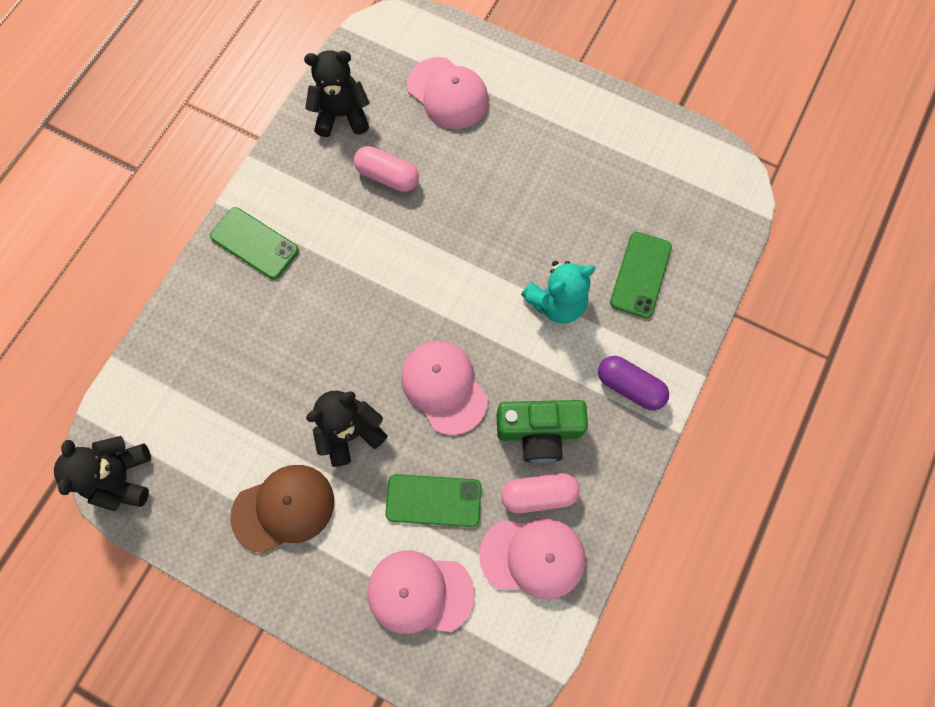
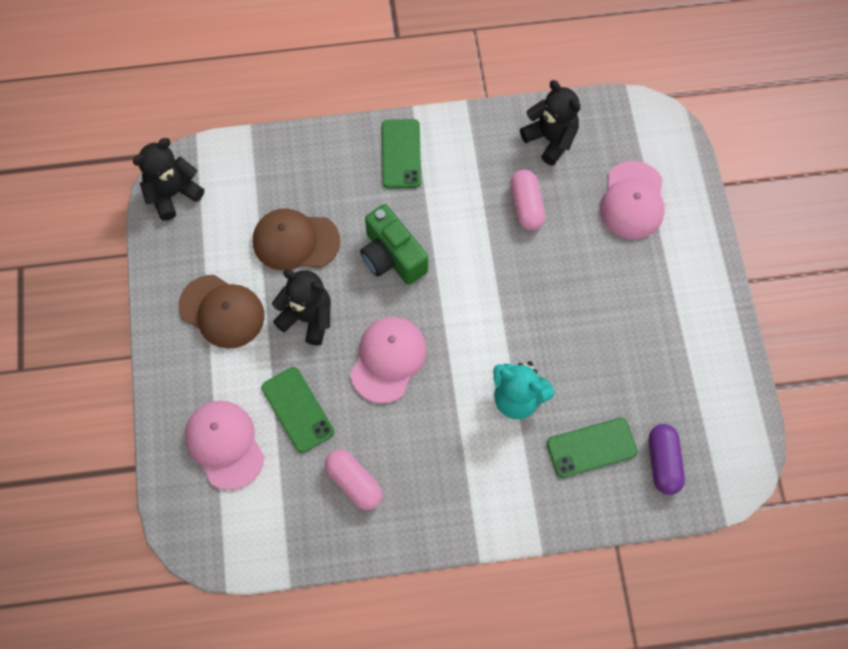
camera: 55 degrees right, 5 degrees down
(266, 392) = (295, 241): none -> brown cap
(533, 557) = (304, 509): pink cap -> none
(539, 432) = (403, 451): green camera -> green camera (392, 256)
(629, 386) = (489, 498): purple capsule -> purple capsule (663, 462)

